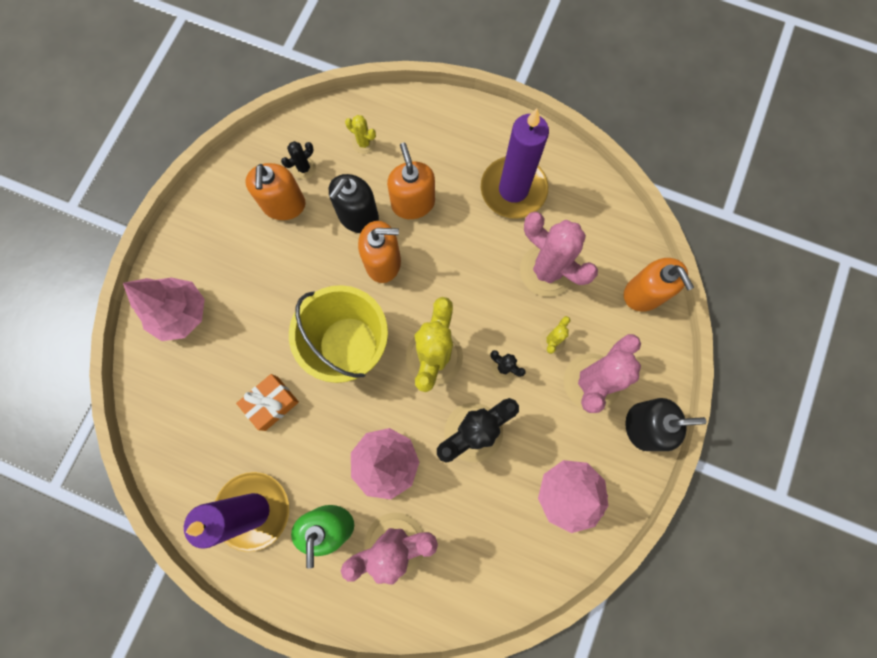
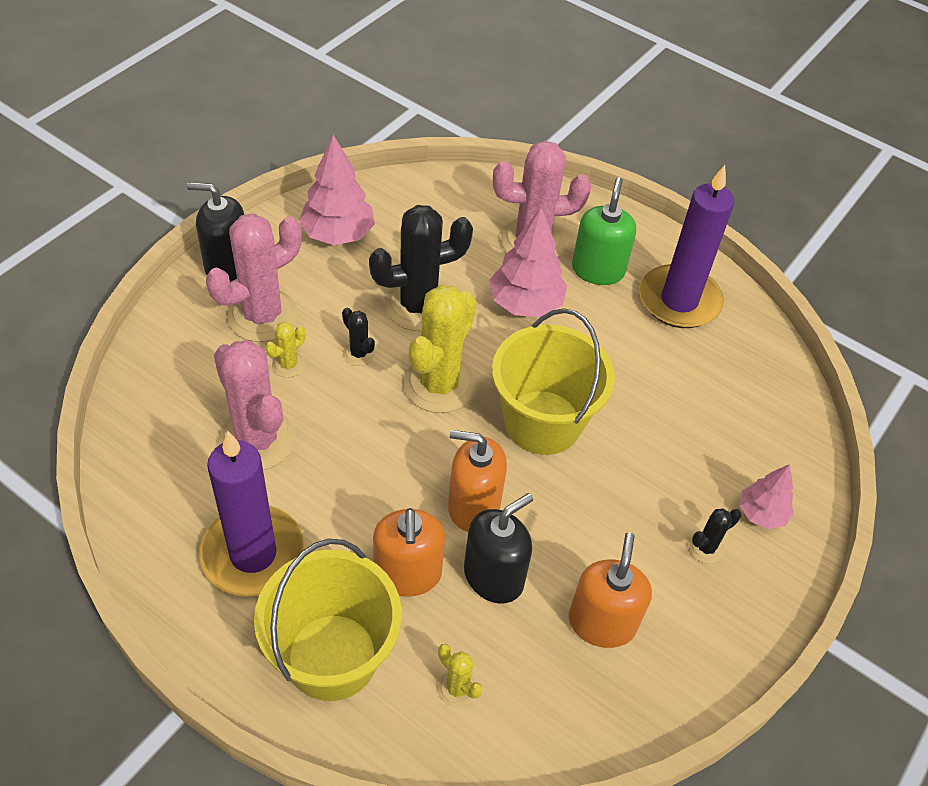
camera: 170 degrees left, 25 degrees down
(180, 313) = (761, 514): pink tree -> pink tree, size x0.61
(271, 403) = (648, 388): orange gift -> none
(304, 168) = (562, 672): black cactus -> black cactus (706, 548)
(441, 142) = (332, 656): none -> yellow bucket
(644, 293) = (147, 383): orange soap dispenser -> none

